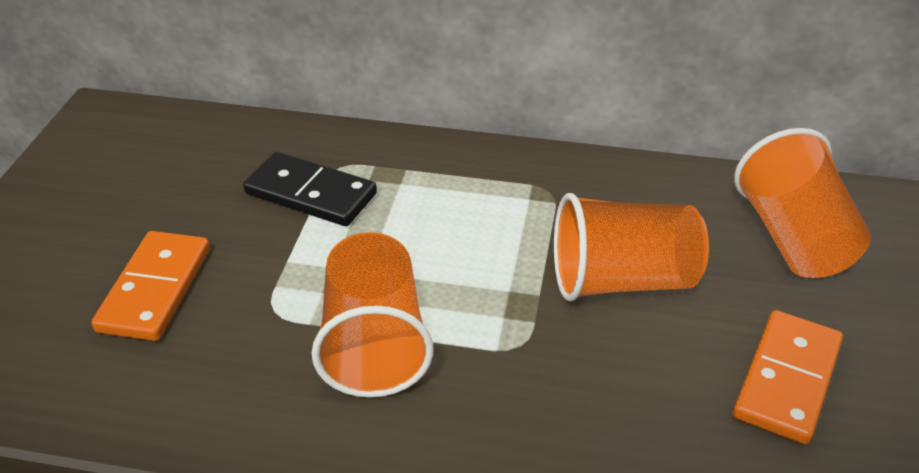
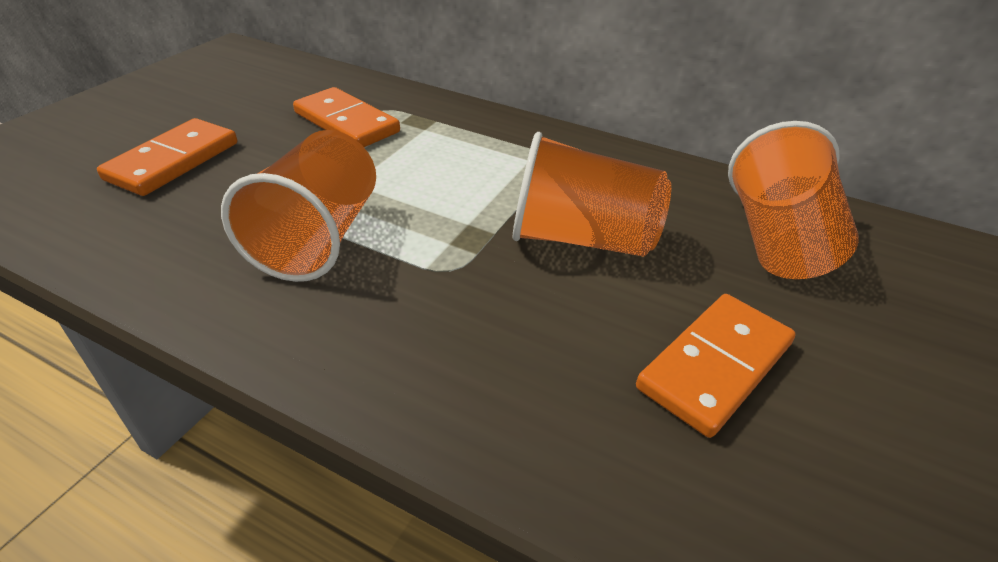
camera: 15 degrees right, 0 degrees up
(311, 193) = (347, 122): black domino -> orange domino

